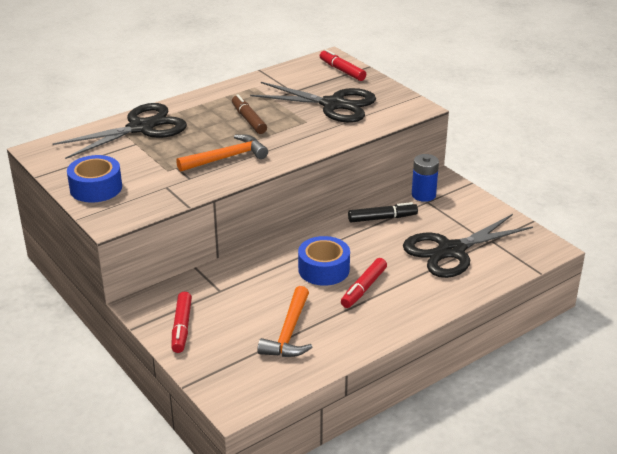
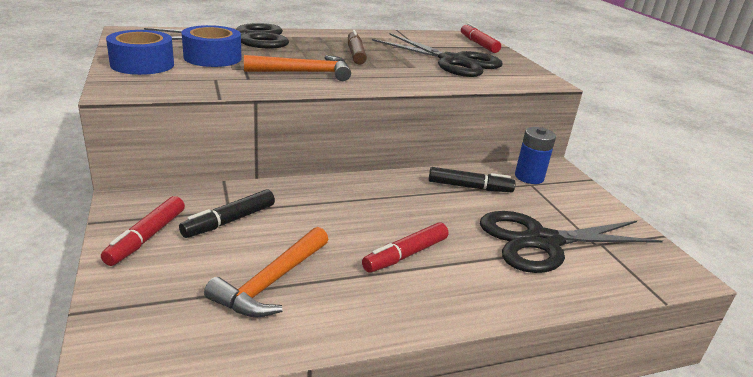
camera: 15 degrees right, 5 degrees down
(227, 299) = (229, 221): none -> black marker
(323, 269) = (368, 220): blue tape -> blue tape (212, 57)

